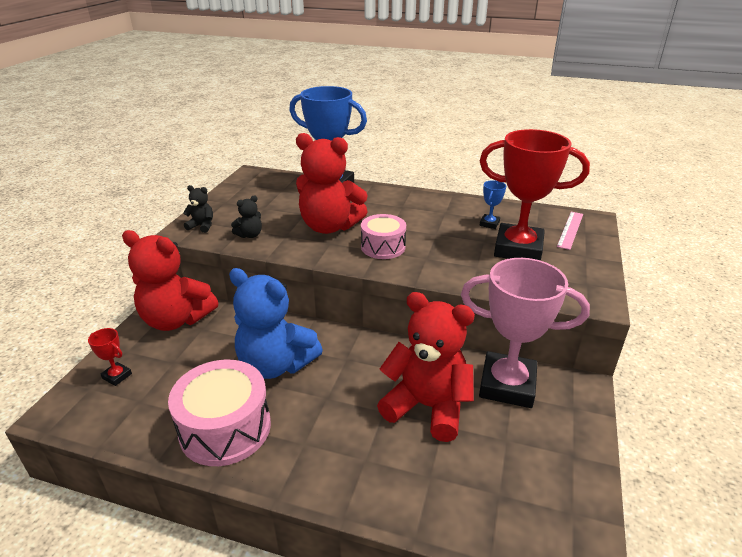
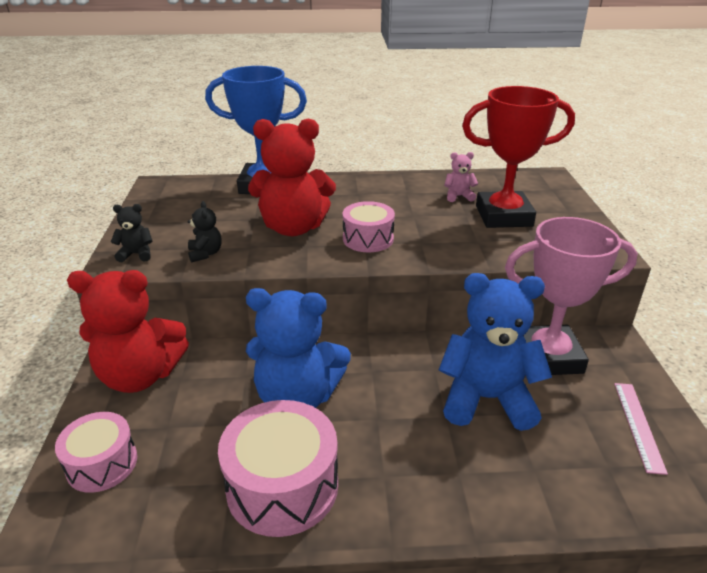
camera: 20 degrees left, 0 degrees up
(117, 376) = (102, 463): red trophy -> pink drum
(250, 235) = (205, 254): black teddy bear -> black teddy bear turned 45 degrees counterclockwise
(427, 406) = (486, 399): red teddy bear -> blue teddy bear
(489, 224) = (458, 196): blue trophy -> pink teddy bear
(570, 230) = (537, 189): pink ruler -> pink ruler (638, 425)

